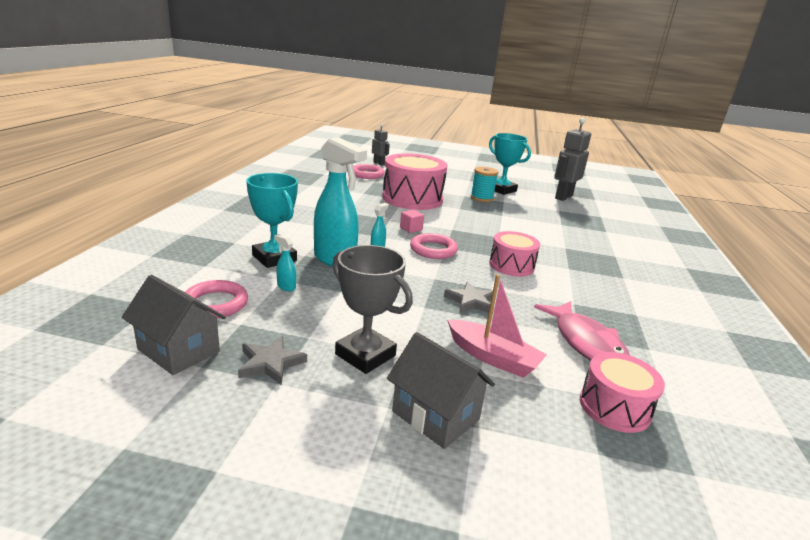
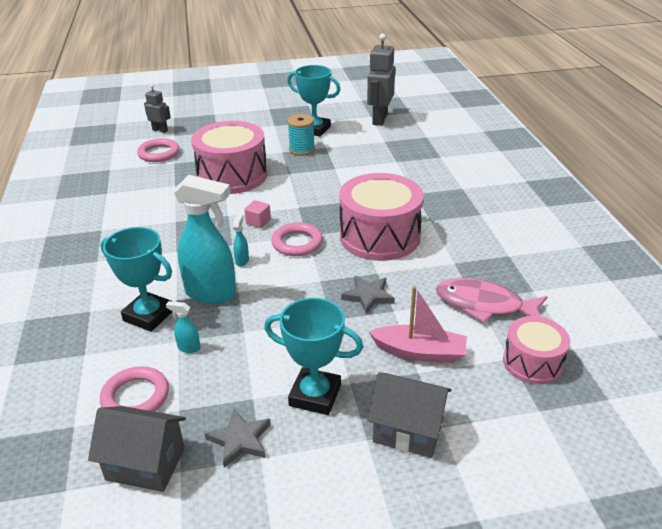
camera: 20 degrees left, 10 degrees up
(365, 355) = (315, 395): grey trophy -> turquoise trophy
(511, 265) = (379, 236): pink drum -> pink drum, size x1.75
(586, 343) = (484, 305): pink fish -> pink fish turned 150 degrees clockwise

